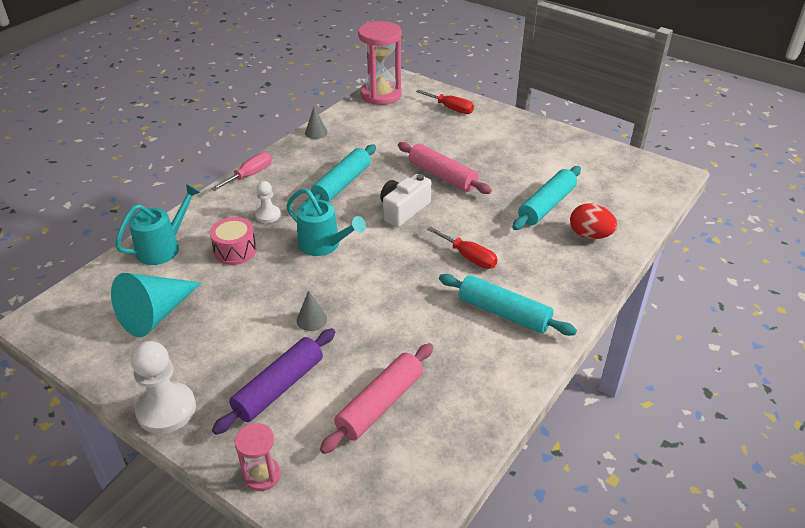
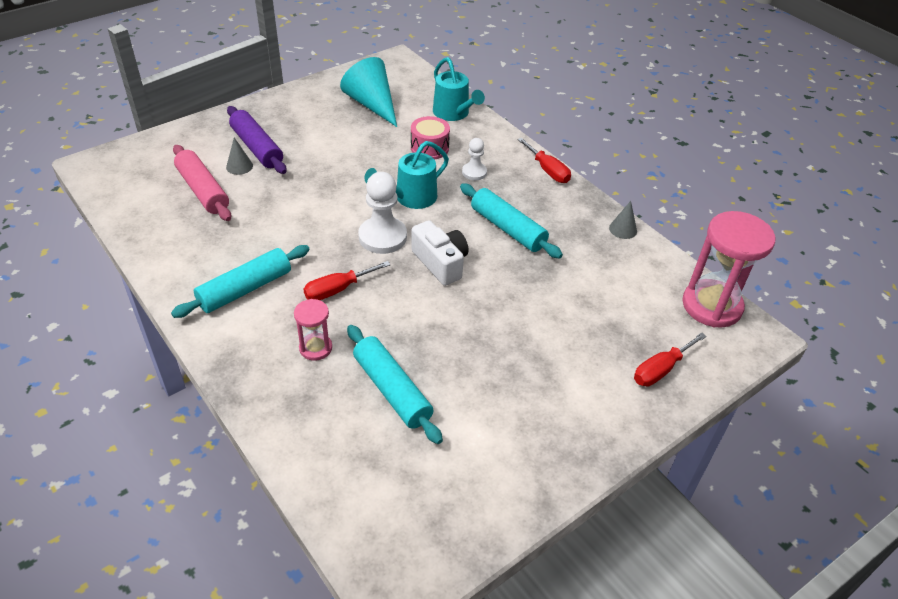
camera: 105 degrees right, 5 degrees up
(166, 410) = (274, 101): white pawn -> white pawn (382, 237)
(249, 175) = (548, 170): pink screwdriver -> red screwdriver
(262, 475) = (189, 131): pink hourglass -> pink hourglass (315, 348)
(311, 319) = (316, 174): grey cone -> grey cone (239, 166)
(442, 176) = (494, 312): pink rolling pin -> none
(590, 235) = (315, 409): red egg -> none

